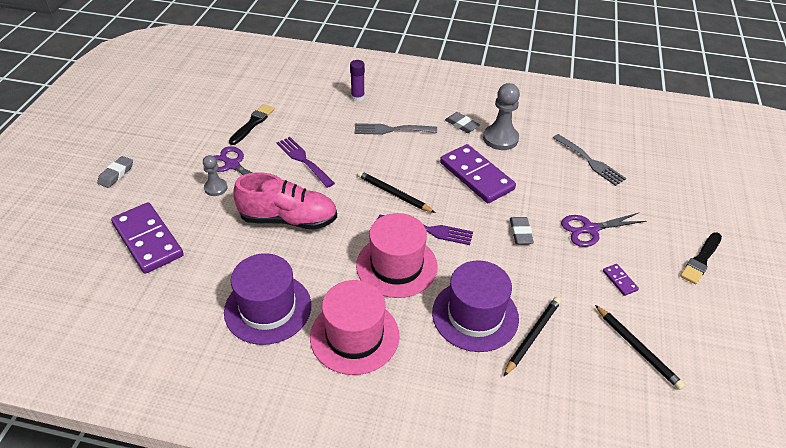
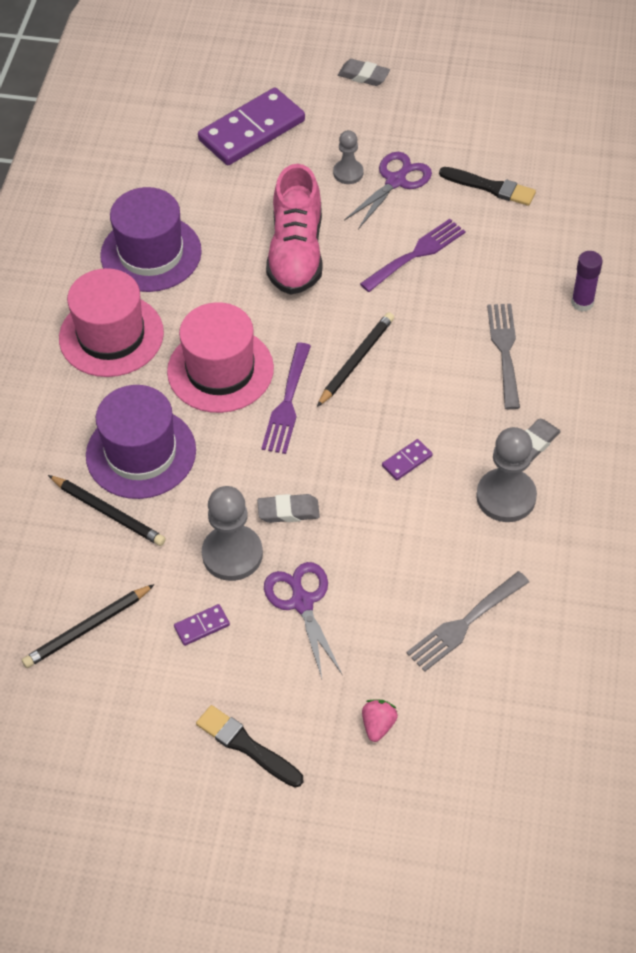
camera: 90 degrees right, 10 degrees up
(476, 176) = (407, 461): purple domino -> purple domino, size x0.41
(559, 263) = (232, 554): none -> grey pawn
(666, 200) = (378, 725): none -> pink strawberry

